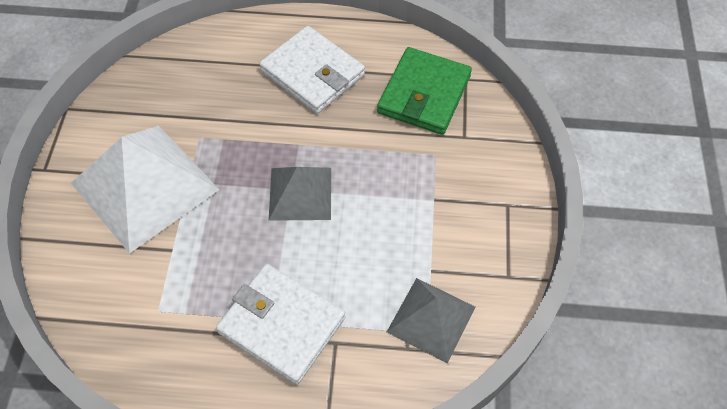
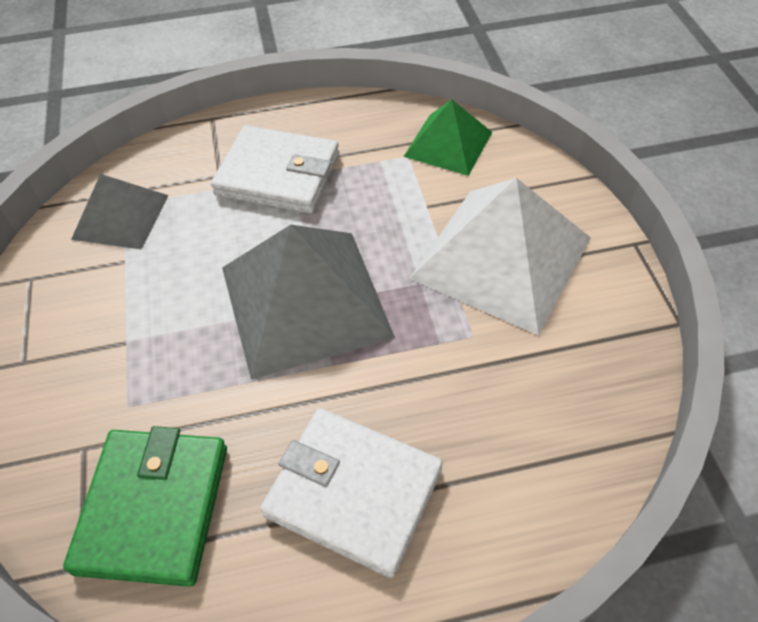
camera: 165 degrees right, 5 degrees down
(115, 313) = (448, 144): none -> green pyramid
(300, 193) = (305, 301): grey pyramid -> grey pyramid, size x1.75

